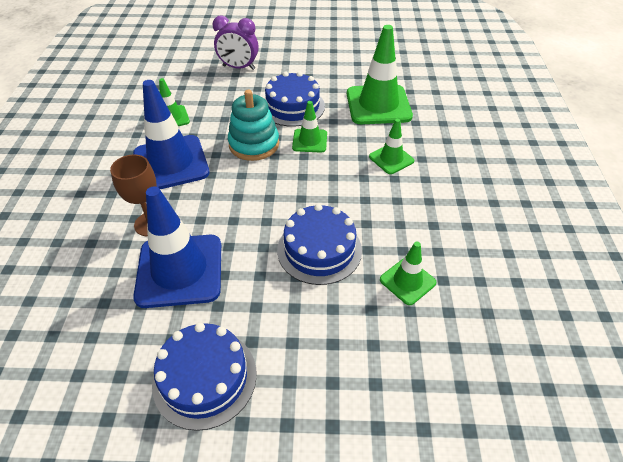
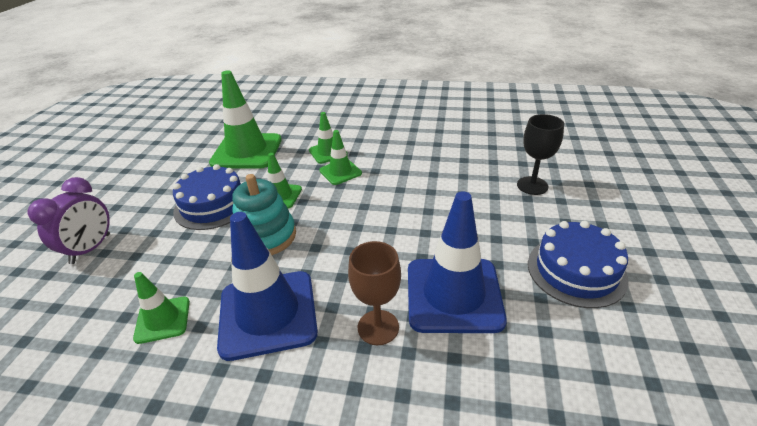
camera: 80 degrees left, 10 degrees down
(319, 250) = (431, 198): blue cake -> none
(360, 352) = (532, 185): none -> black goblet
(407, 281) = (466, 159): green traffic cone -> green traffic cone (340, 172)

